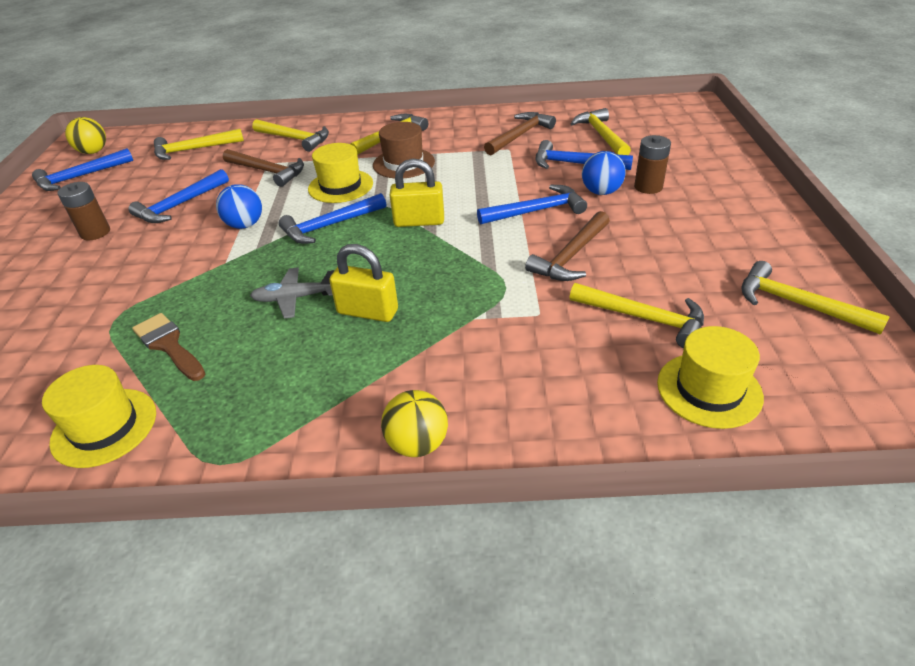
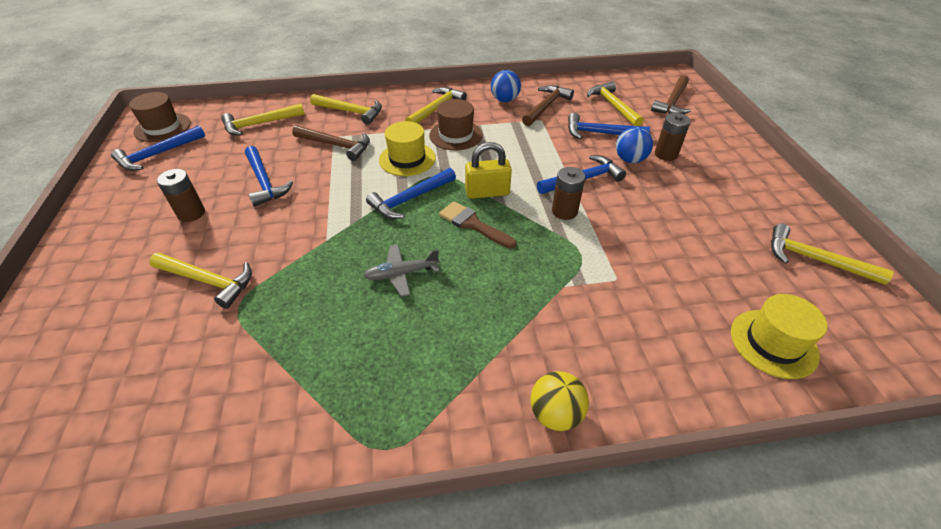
camera: 10 degrees left, 5 degrees up
(93, 152) = (162, 127): yellow ball -> brown hat
(104, 427) = (265, 420): yellow hat -> none
(168, 345) = (299, 329): brown brush -> brown brush (473, 224)
(180, 205) = (264, 182): blue hammer -> blue hammer turned 60 degrees counterclockwise
(245, 225) = (332, 201): blue ball -> blue ball (504, 100)
(367, 312) = (471, 284): yellow padlock -> none
(502, 243) = (564, 211): none -> brown battery
(571, 256) = (625, 222): brown hammer -> brown hammer (672, 102)
(643, 318) = (701, 279): yellow hammer -> yellow hammer (208, 281)

